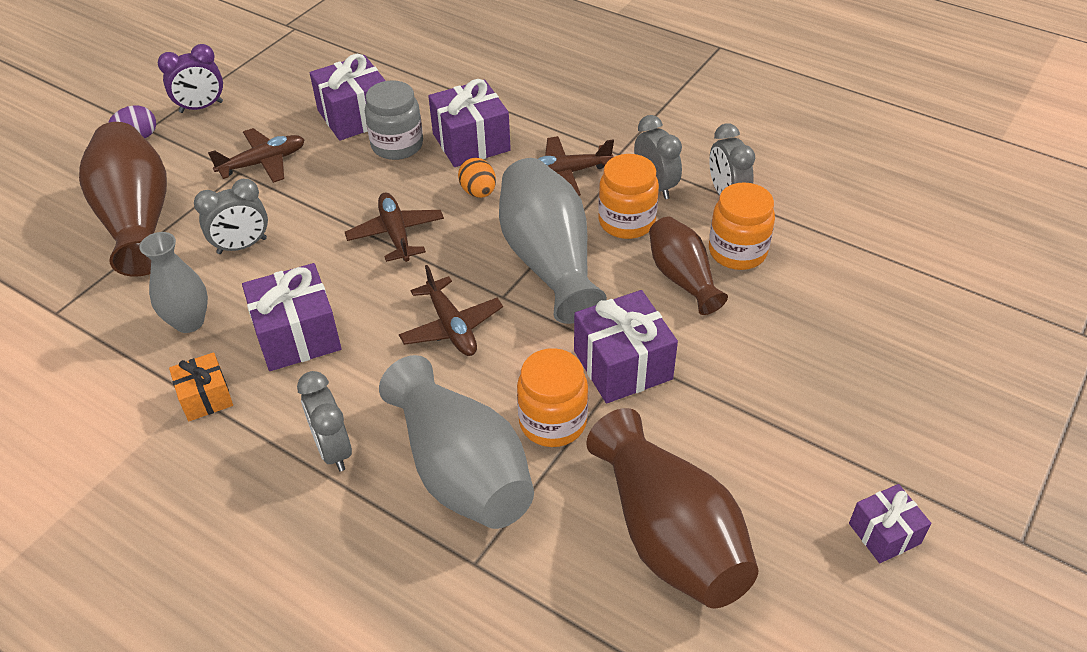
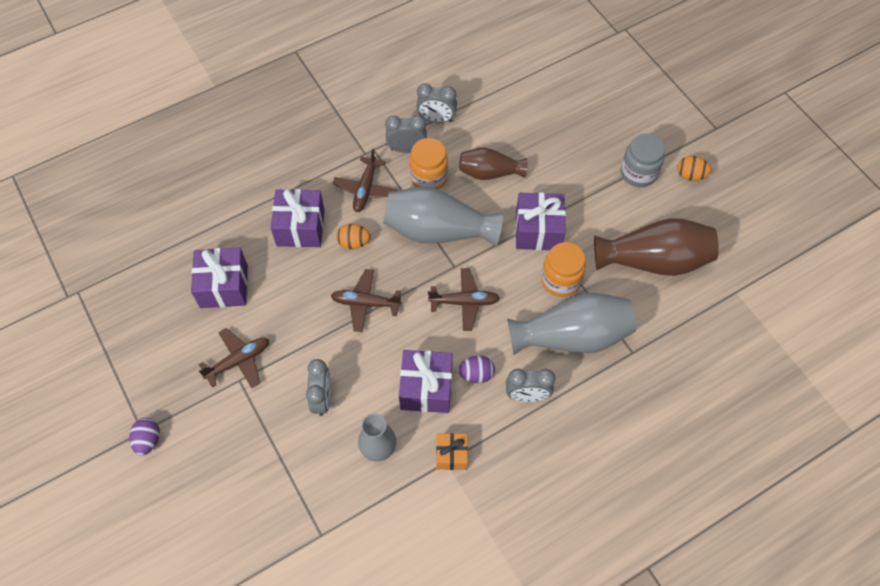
camera: 65 degrees left, 15 degrees up
(137, 219) = (251, 460): brown vase -> none
(201, 107) = (140, 386): purple clock -> none
(263, 163) = (239, 361): brown plane -> brown plane turned 60 degrees clockwise
(342, 379) = (476, 374): none -> purple egg
(397, 145) = (275, 271): grey jar -> grey jar (638, 173)
(737, 252) = (484, 137): orange jar -> none
(884, 533) = (690, 175): purple gift -> orange egg

